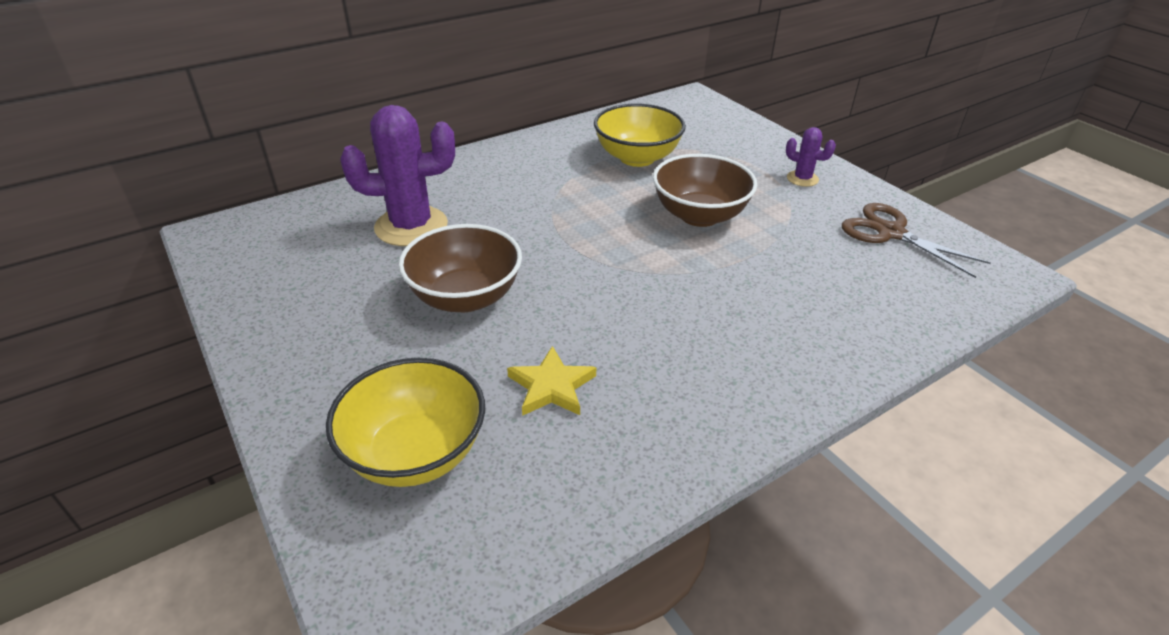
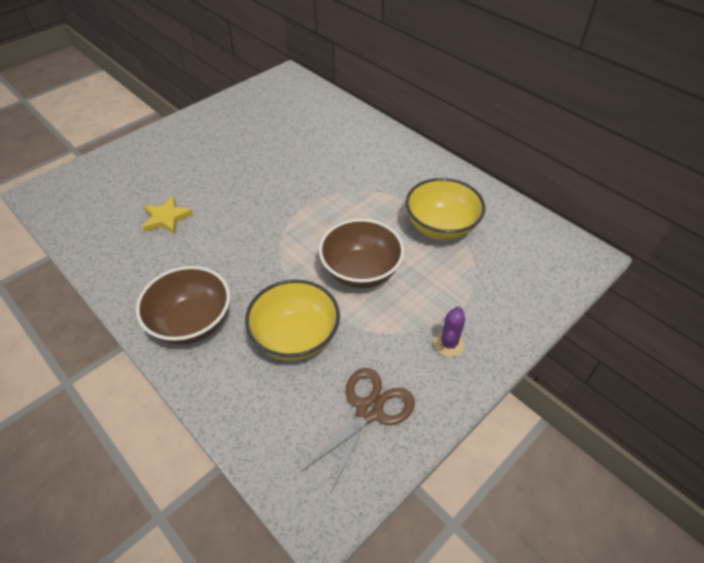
camera: 80 degrees right, 10 degrees up
(411, 226) = (309, 137): purple cactus -> none
(415, 453) = (123, 180): yellow bowl -> yellow bowl (295, 337)
(465, 297) = (242, 172): brown bowl -> brown bowl (192, 323)

